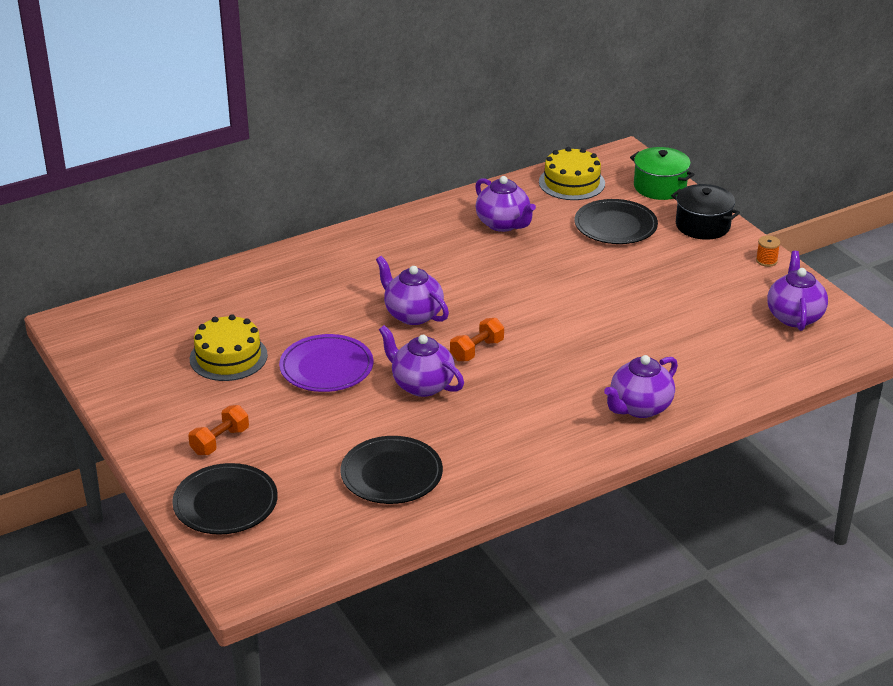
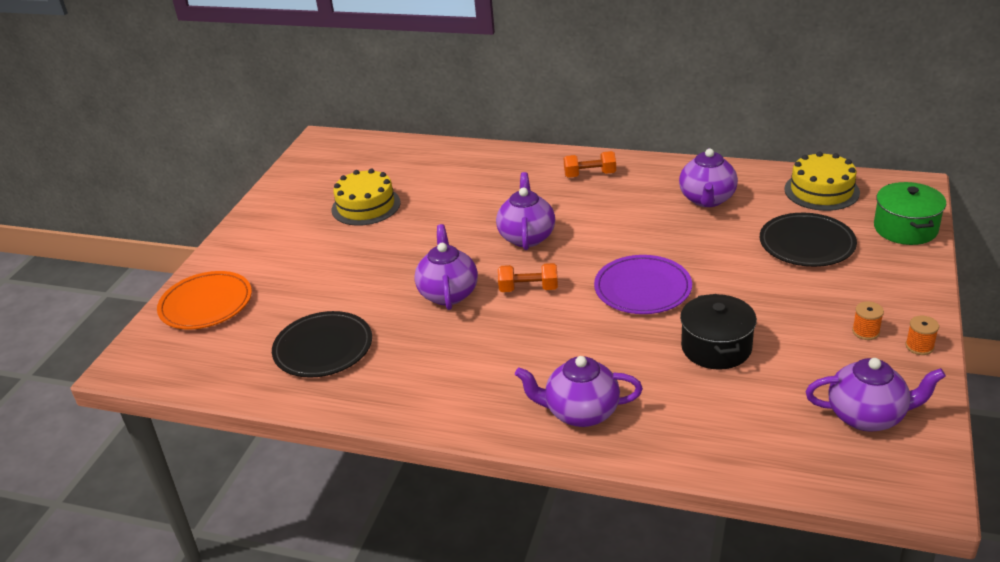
camera: 50 degrees right, 0 degrees up
(220, 441) = (270, 260): orange dumbbell -> orange dumbbell (590, 175)
(225, 503) = (206, 304): black plate -> orange plate
(326, 367) = (410, 245): purple plate -> purple plate (642, 289)
(702, 225) = (898, 282): black pot -> black pot (716, 347)
(727, 267) = (865, 332): none -> orange spool
(794, 316) = (867, 416): purple teapot -> purple teapot turned 45 degrees clockwise

